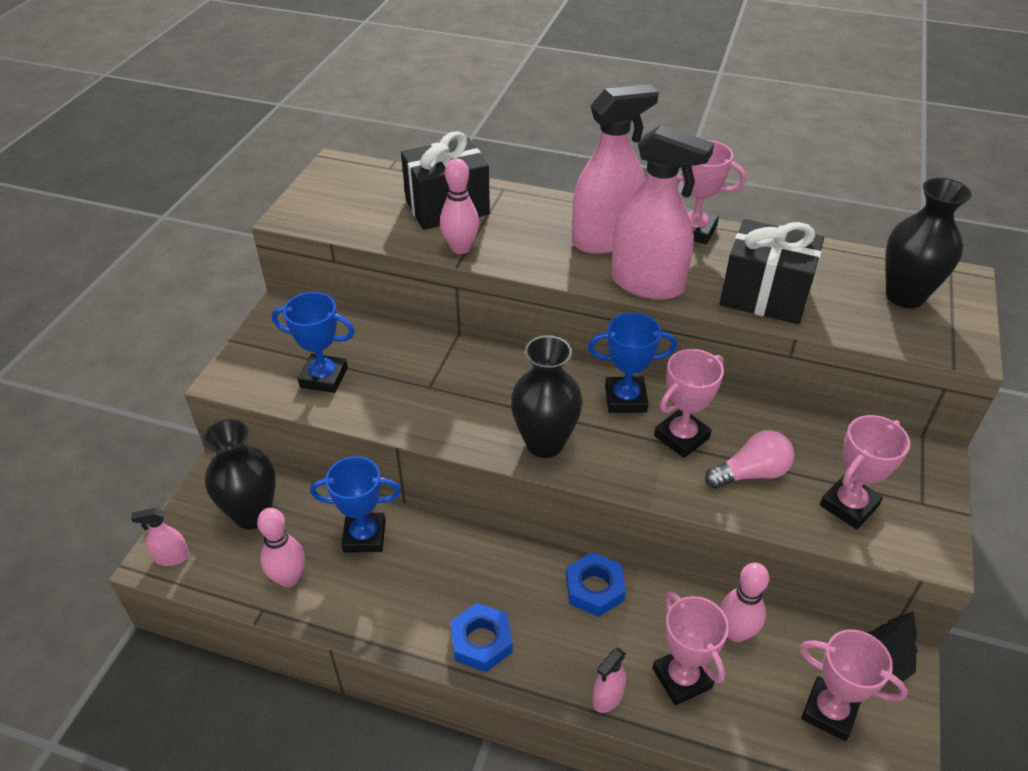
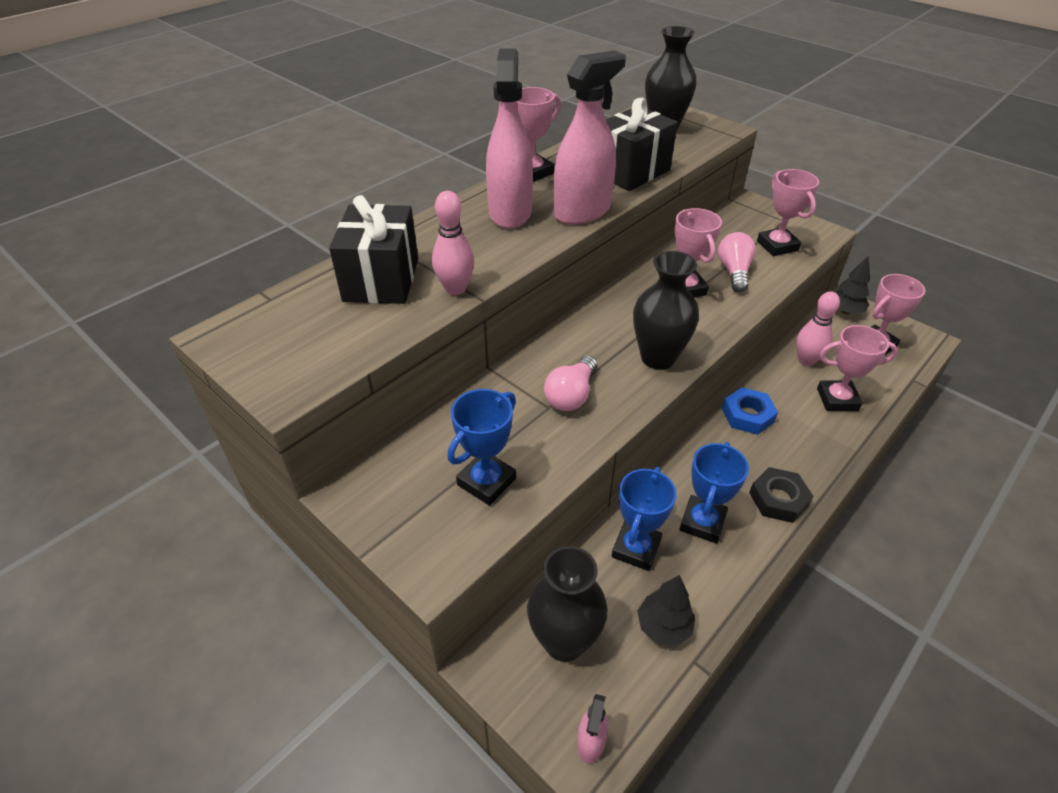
camera: 65 degrees left, 0 degrees up
(289, 578) = (663, 627): pink bowling pin -> black tree
(452, 396) = (571, 395): none -> pink light bulb
(481, 641) = (778, 499): blue nut -> black nut
(607, 697) = (845, 443): pink spray bottle -> none
(625, 399) = (631, 301): blue trophy -> blue trophy (702, 522)

